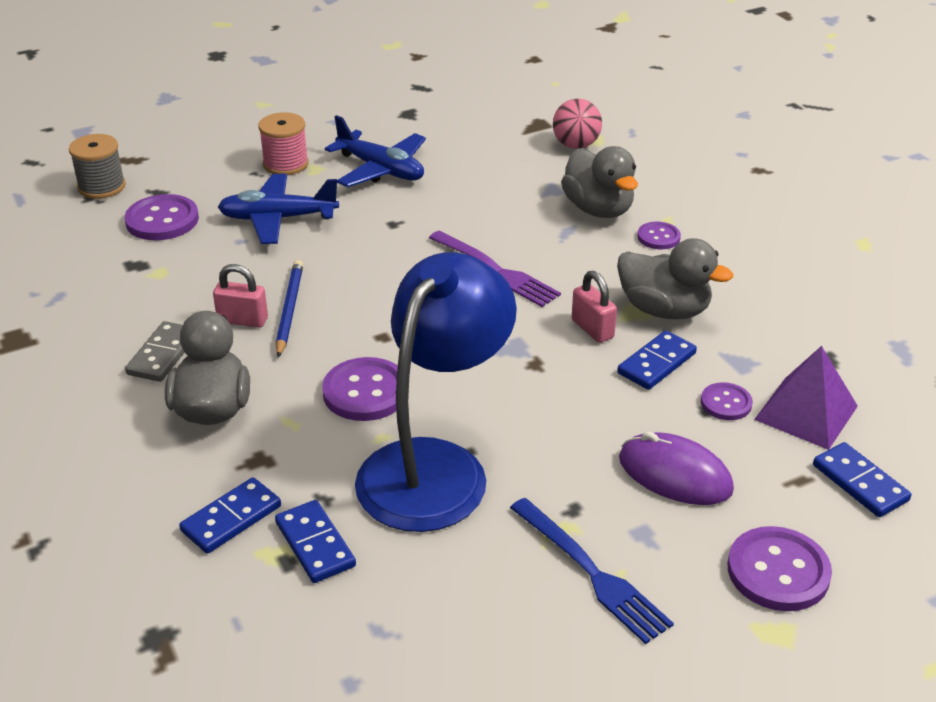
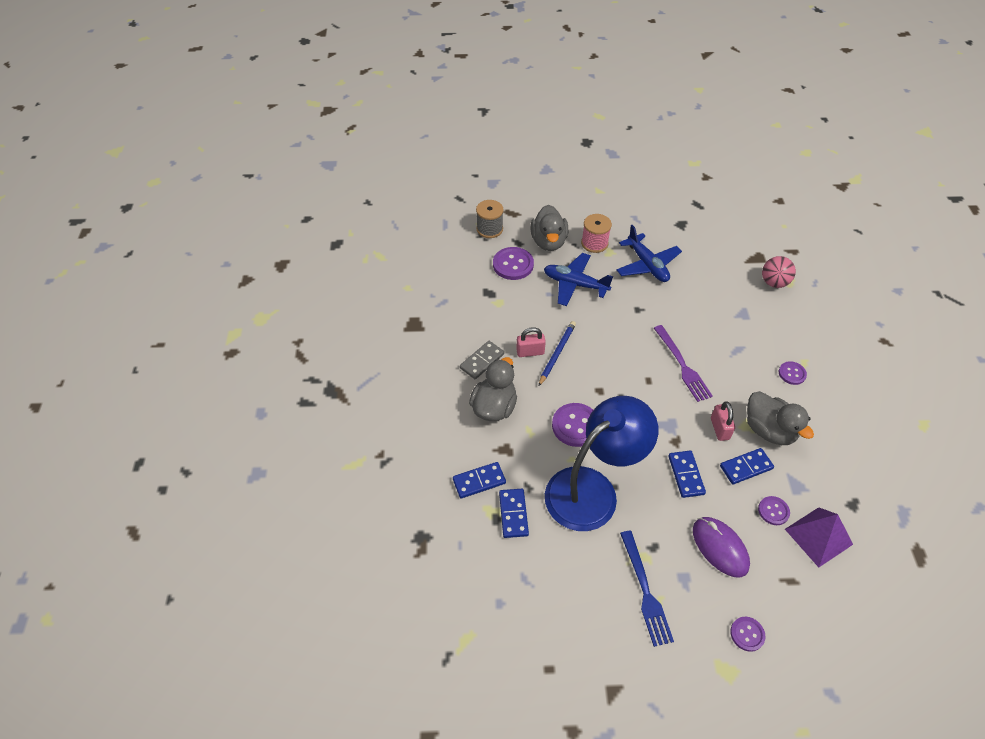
camera: 25 degrees right, 15 degrees up
(242, 320) = (530, 352): pink padlock -> pink padlock turned 45 degrees counterclockwise
(598, 209) = (764, 339): grey duck -> grey duck (548, 242)
(778, 571) = (747, 634): purple button -> purple button, size x0.58
(860, 483) = (825, 597): blue domino -> blue domino (686, 475)

